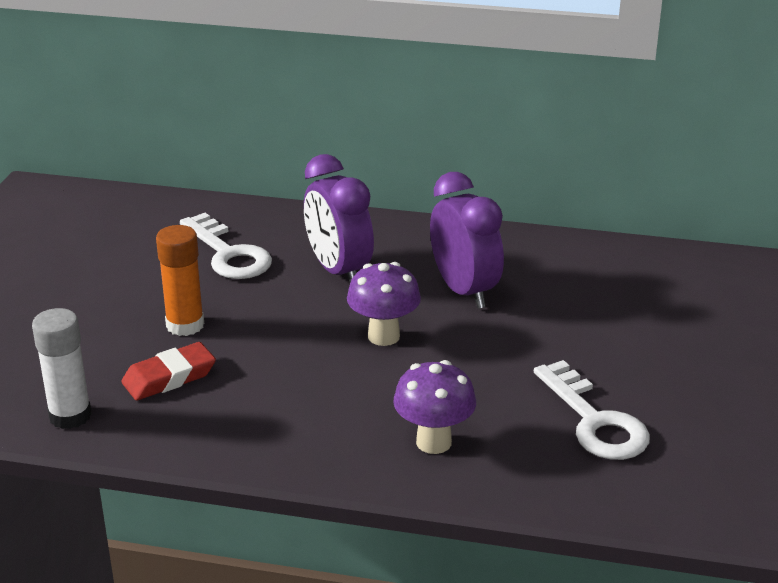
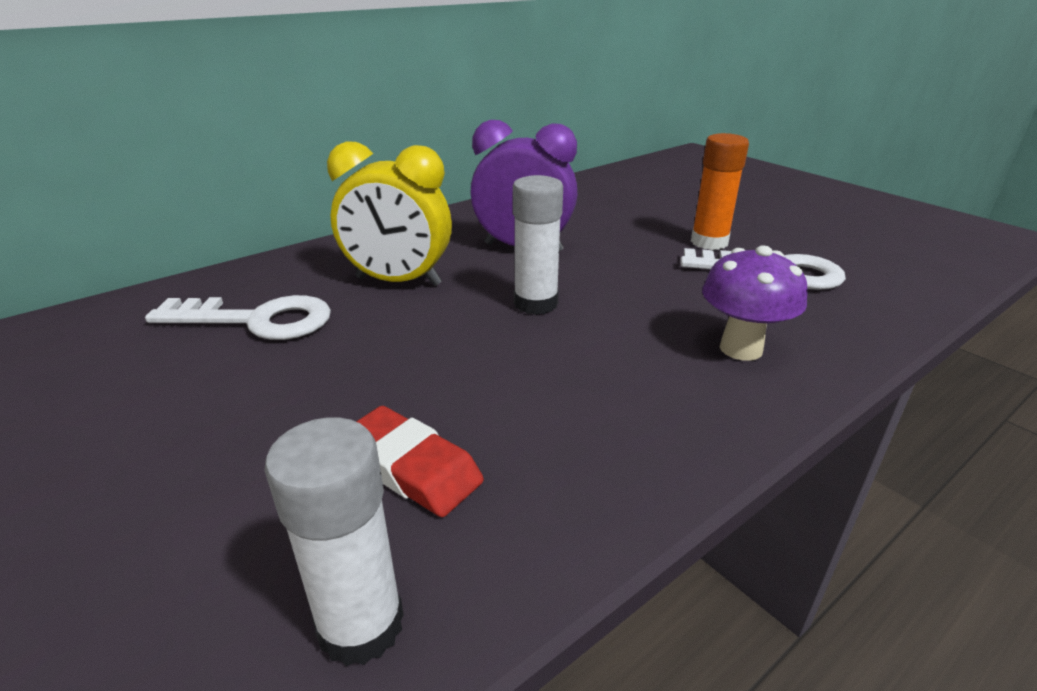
camera: 50 degrees left, 0 degrees up
(169, 377) = (411, 467): red eraser -> red eraser turned 60 degrees counterclockwise
(185, 325) = (326, 404): orange glue stick -> orange glue stick (709, 242)
(339, 271) = (398, 281): purple clock -> yellow clock
(383, 336) = (535, 303): purple mushroom -> white glue stick

